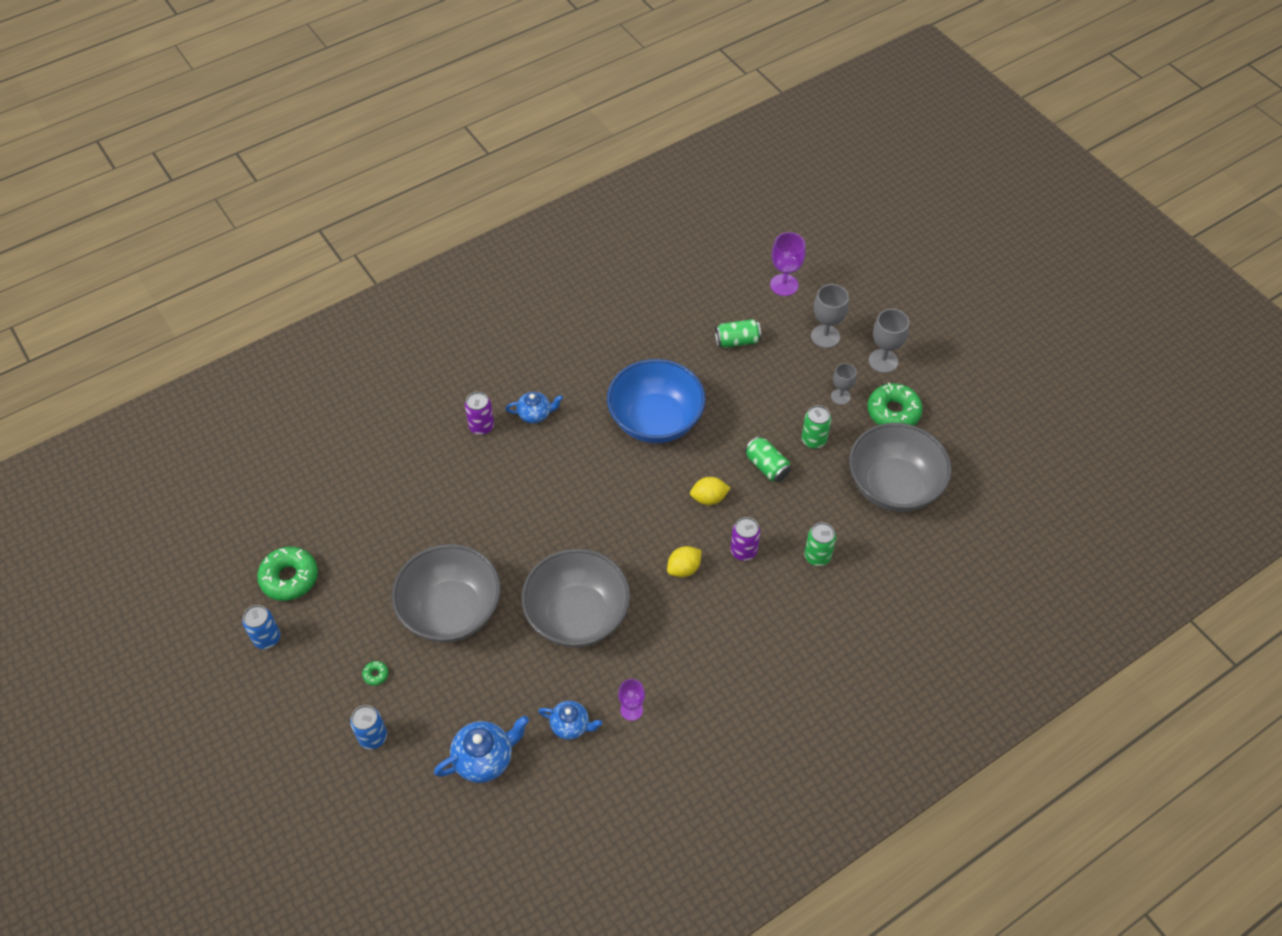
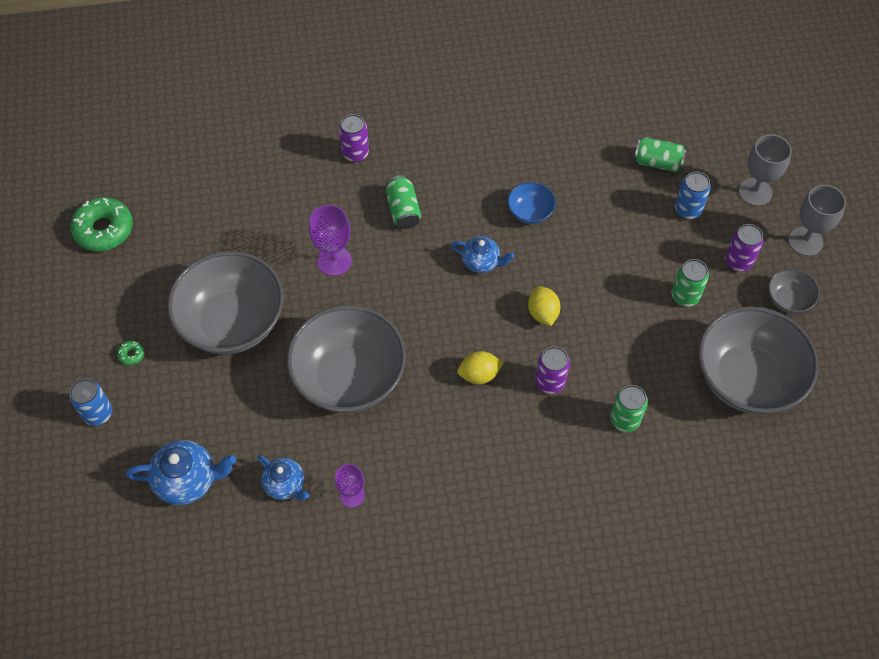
camera: 25 degrees right, 5 degrees up
(267, 638) = (55, 278): blue can -> blue can (688, 210)
(535, 414) = (413, 160): blue teapot -> blue teapot (481, 262)
(655, 420) = (530, 212): blue bowl -> blue bowl, size x0.45
(709, 498) = (542, 313): yellow lemon -> yellow lemon turned 60 degrees clockwise
(767, 466) = (620, 304): green can -> green can (403, 210)
(784, 285) = (738, 122): purple goblet -> purple goblet (334, 261)
(840, 396) = (738, 261): grey goblet -> purple can
(893, 412) = (788, 300): green donut -> grey bowl

